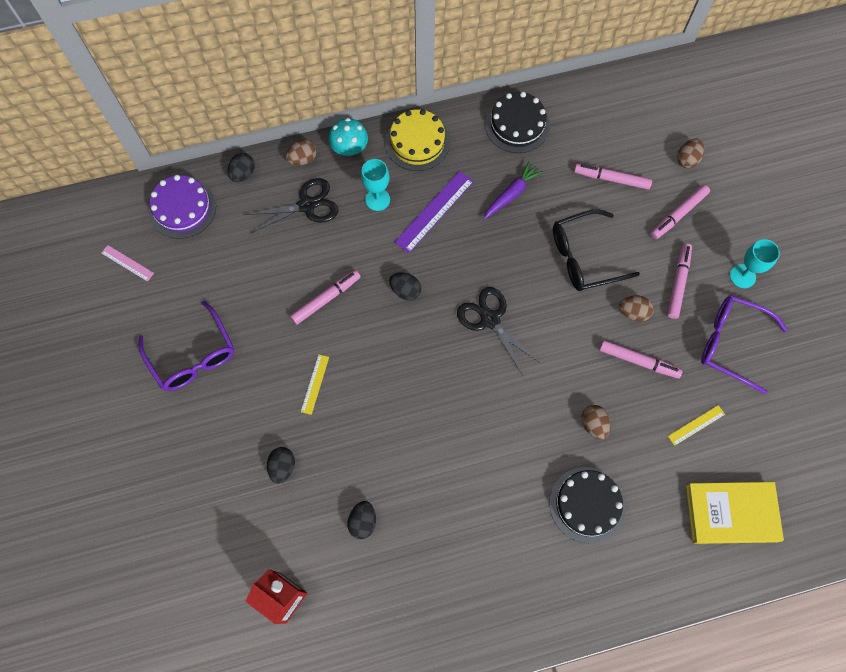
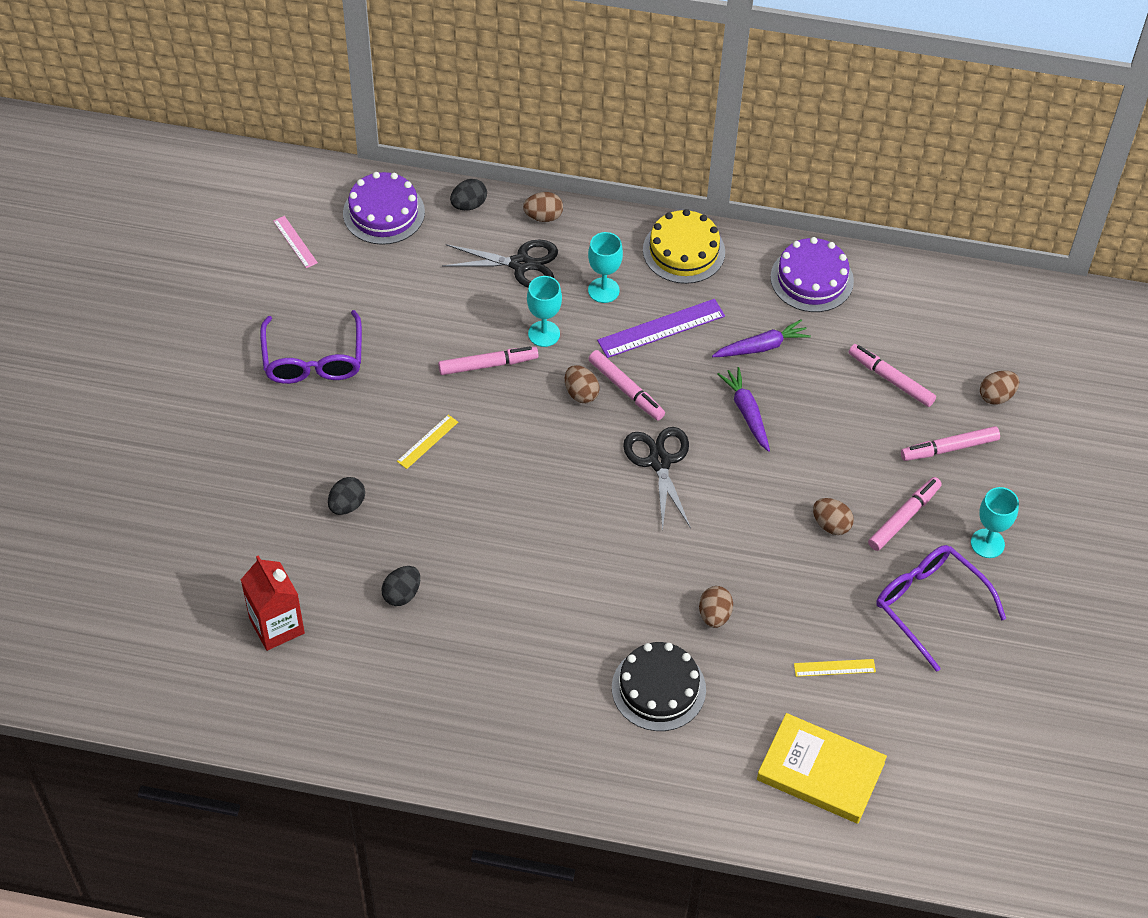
camera: 25 degrees right, 15 degrees down
(349, 148) = (602, 226): turquoise mushroom -> none
(353, 254) = (544, 334): none -> turquoise goblet
(405, 290) = (581, 393): black egg -> brown egg
(517, 125) = (812, 279): black cake -> purple cake
(529, 251) = (746, 412): none -> purple carrot
(584, 257) = (808, 445): black glasses -> none
(638, 361) = (806, 575): pink marker -> pink marker (626, 389)

